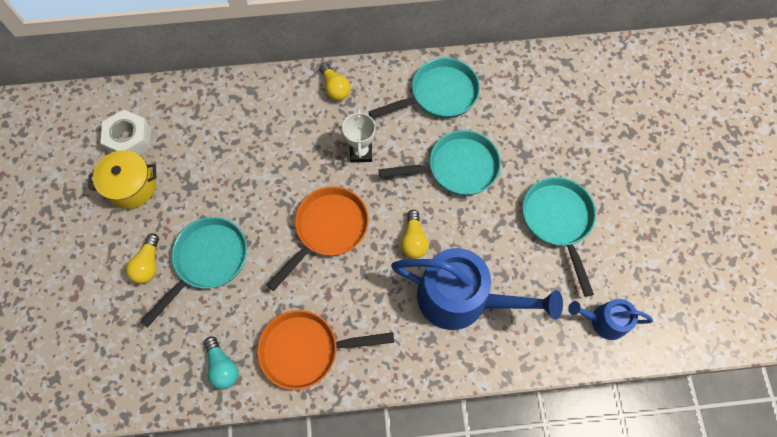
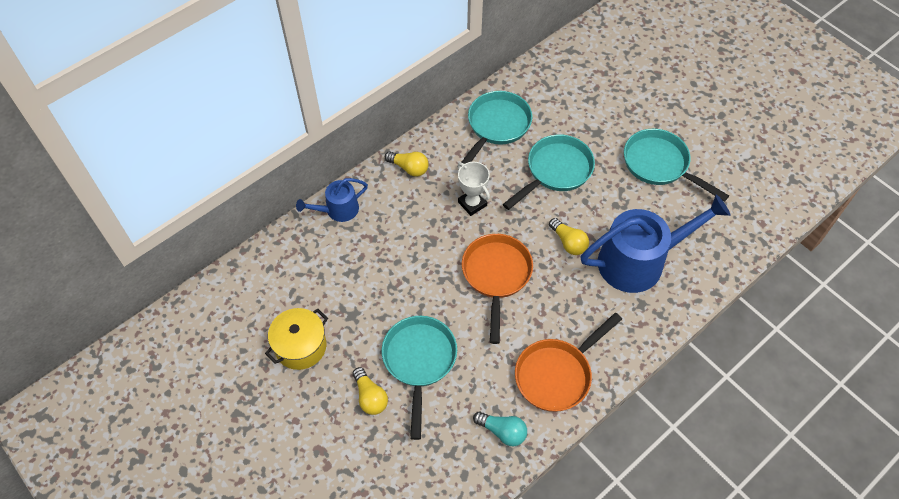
camera: 35 degrees left, 10 degrees down
(130, 139) = (264, 311): white nut -> none
(604, 321) = (747, 213): blue watering can -> blue watering can (338, 210)

